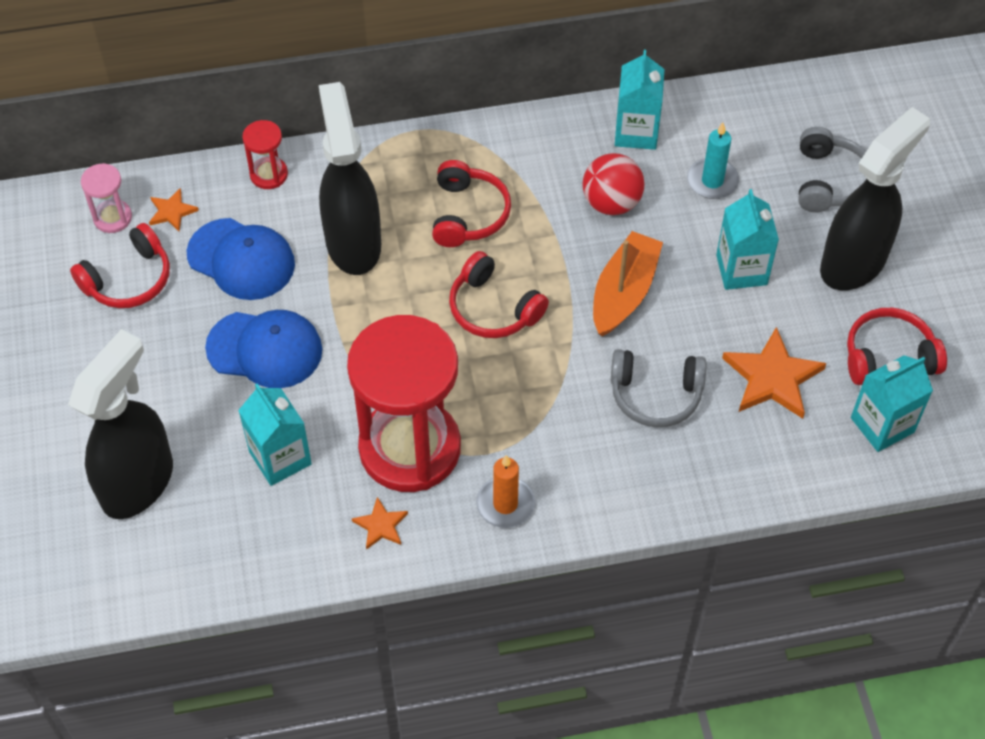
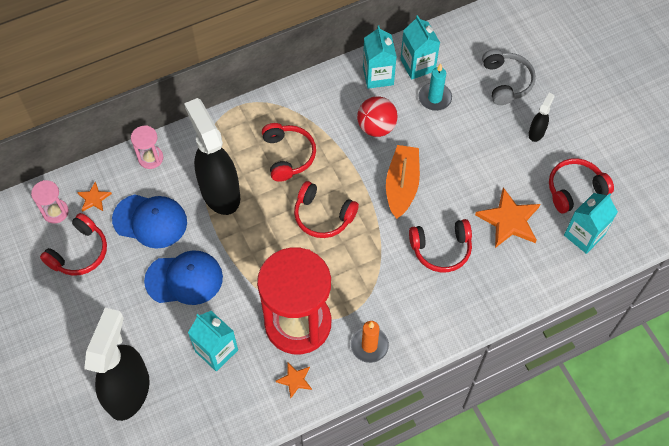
camera: 15 degrees left, 5 degrees up
(269, 174) = (150, 158): red hourglass -> pink hourglass
(655, 395) = (441, 249): grey headphones -> red headphones
(741, 270) = (470, 153): turquoise carton -> turquoise carton (417, 65)
(854, 262) = (536, 132): black spray bottle -> black spray bottle, size x0.43

